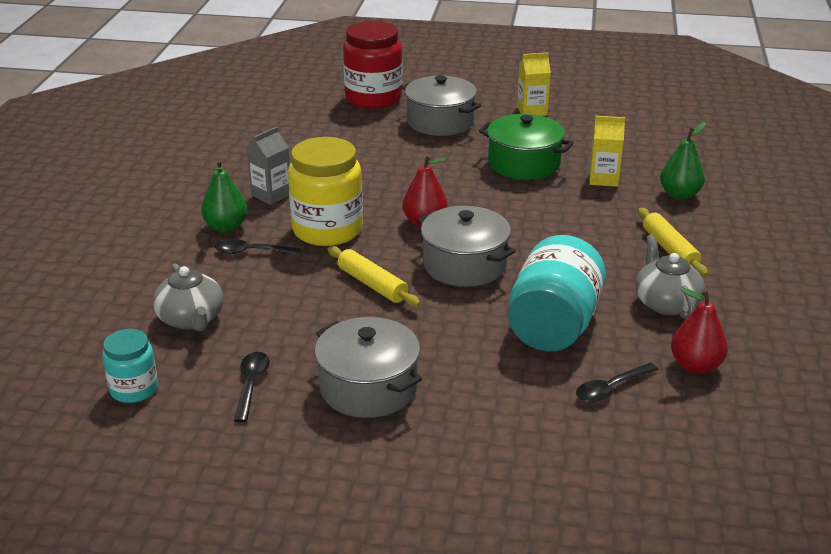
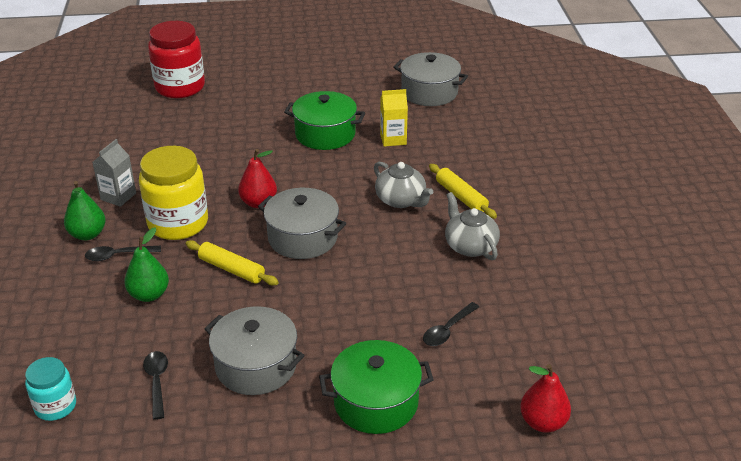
camera: 15 degrees left, 5 degrees up
(191, 319) = (85, 330): grey teapot -> grey teapot (401, 200)
(440, 122) = (244, 103): grey pot -> grey pot (429, 92)
(498, 451) = (376, 402): none -> green pot
(532, 111) = (318, 82): yellow carton -> none
(553, 326) = (389, 282): turquoise jar -> none
(679, 195) = (456, 145): green pear -> green pear (149, 295)
(695, 366) = (506, 298): red pear -> red pear (543, 422)

